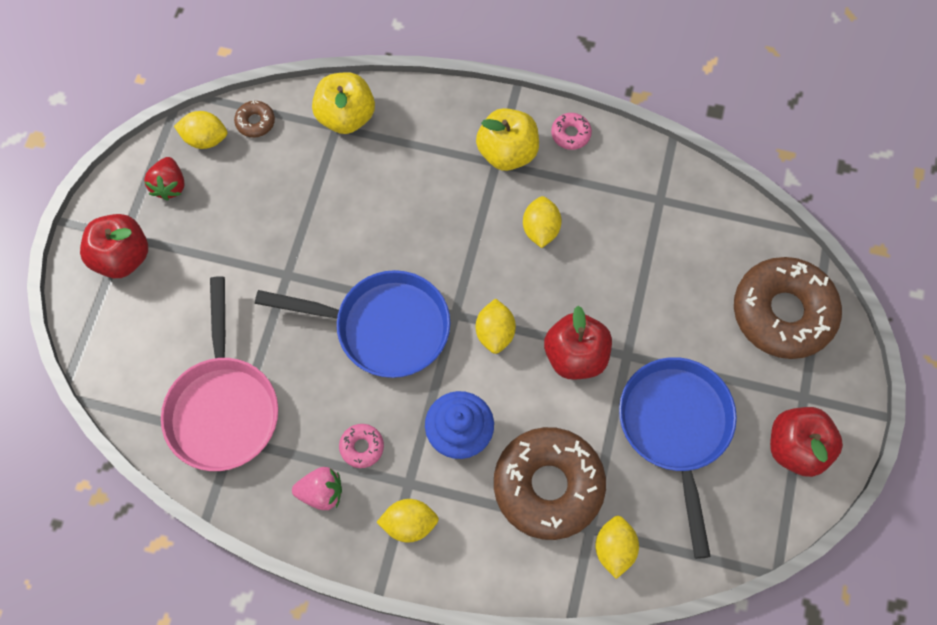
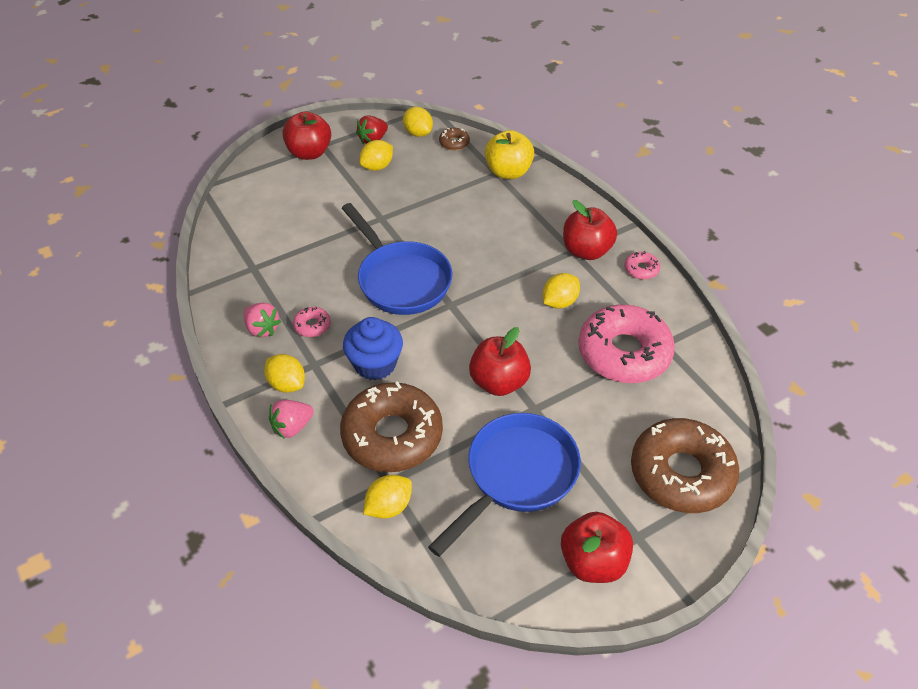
camera: 45 degrees right, 20 degrees down
(223, 407) = (268, 250): pink pan -> none
(461, 558) = (292, 427): none -> pink strawberry
(495, 333) = (463, 331): yellow lemon -> yellow lemon (377, 167)
(507, 152) = (586, 251): yellow apple -> red apple
(640, 236) = (624, 353): none -> pink donut

